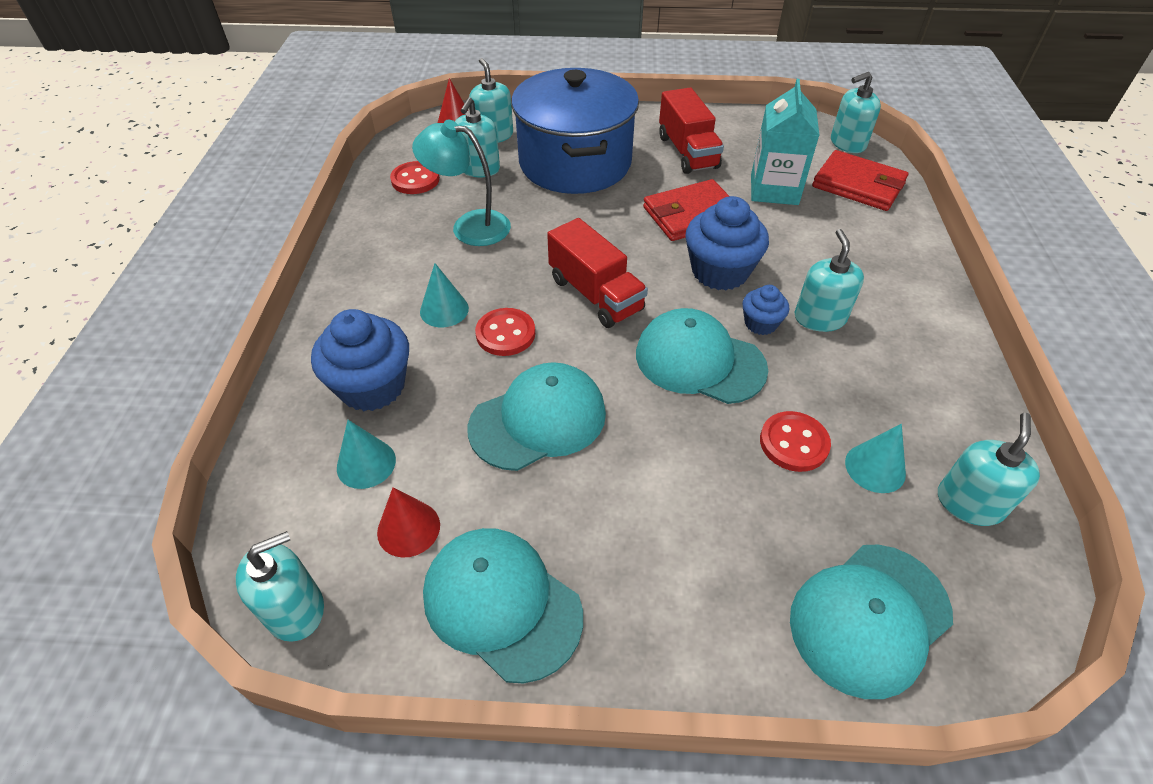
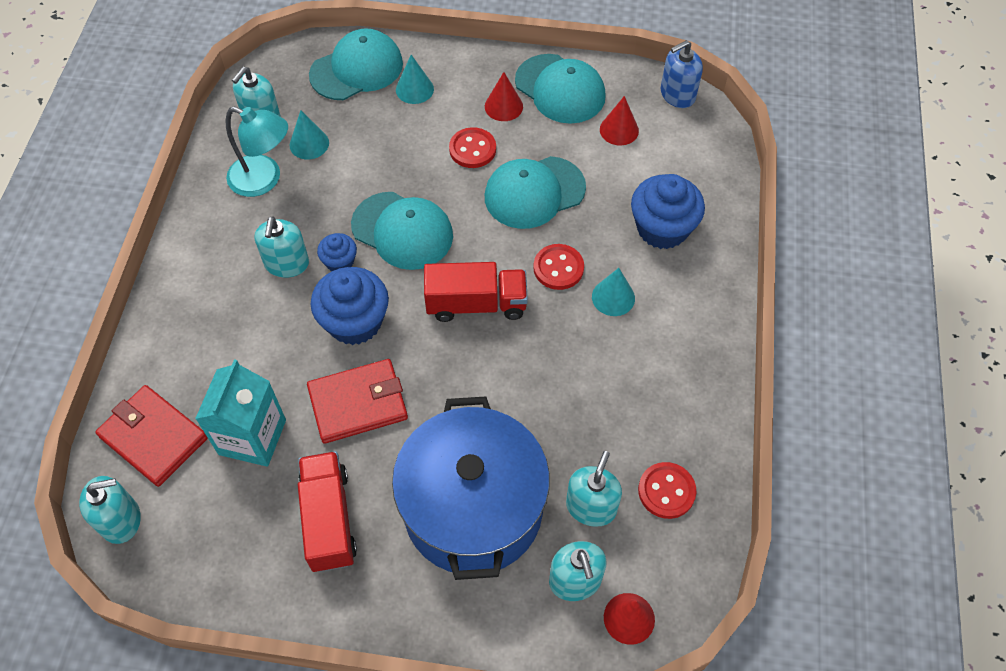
camera: 175 degrees left, 10 degrees up
(295, 609) = (677, 94): turquoise soap dispenser -> blue soap dispenser
(366, 463) = (654, 171): turquoise cone -> turquoise cone (414, 89)
(469, 226) = (597, 405): turquoise lamp -> turquoise lamp (264, 180)
(595, 294) = (476, 304): red truck -> red truck turned 120 degrees clockwise
(596, 559) = (503, 106): none -> red cone
(793, 443) = (356, 163): red button -> red button (472, 149)

